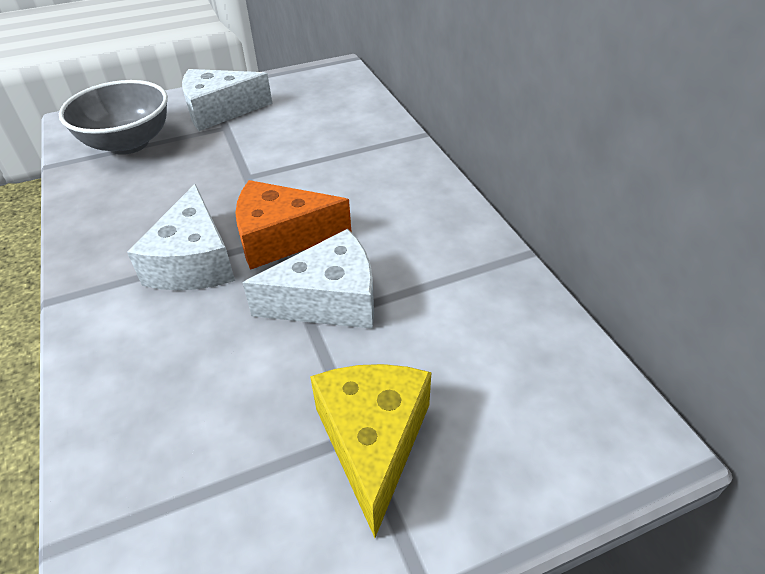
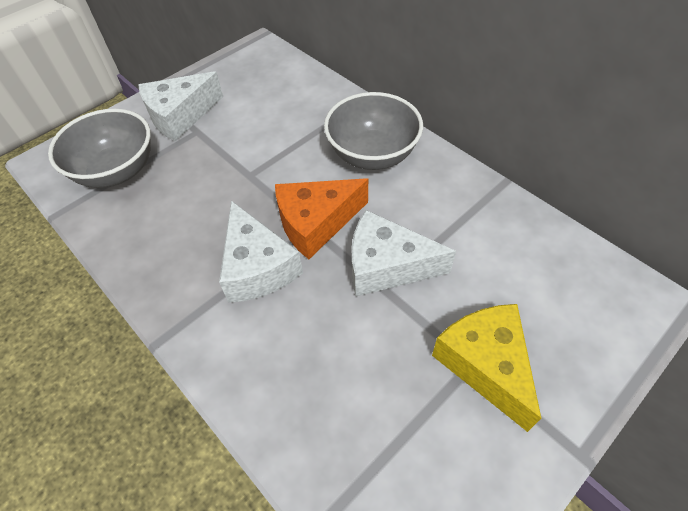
camera: 20 degrees left, 10 degrees up
(329, 300) = (387, 266): white cheese -> white cheese turned 135 degrees counterclockwise
(388, 189) = (372, 155): none -> grey bowl

